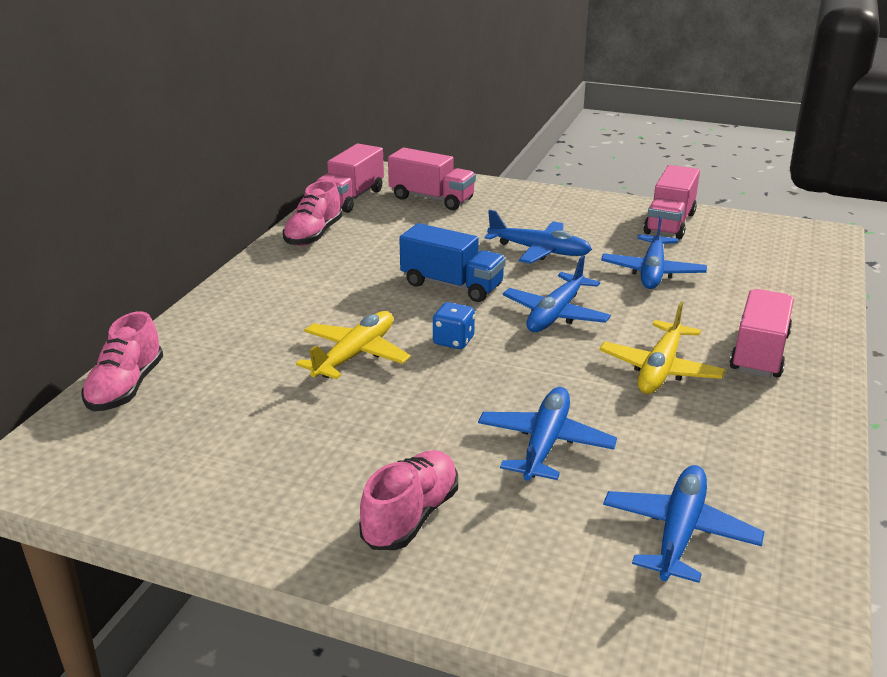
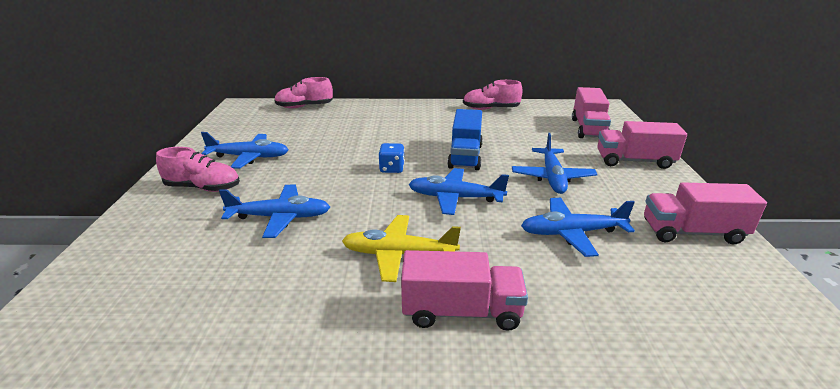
camera: 70 degrees right, 0 degrees up
(351, 198) = (554, 108): pink truck -> pink truck (634, 161)
(355, 355) = (358, 145): yellow plane -> none
(679, 532) = (179, 284): blue plane -> blue plane (249, 157)

